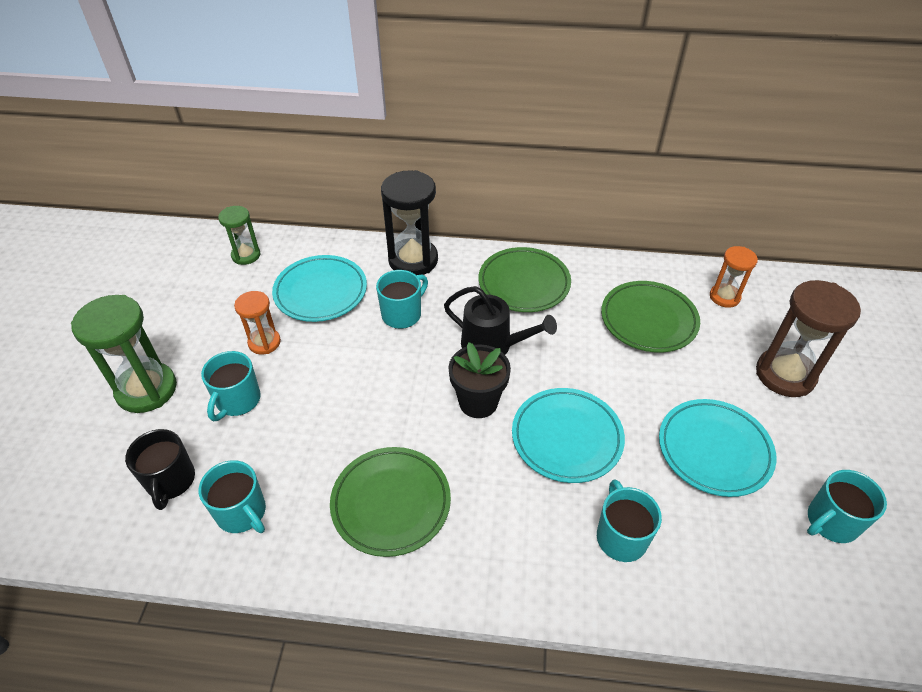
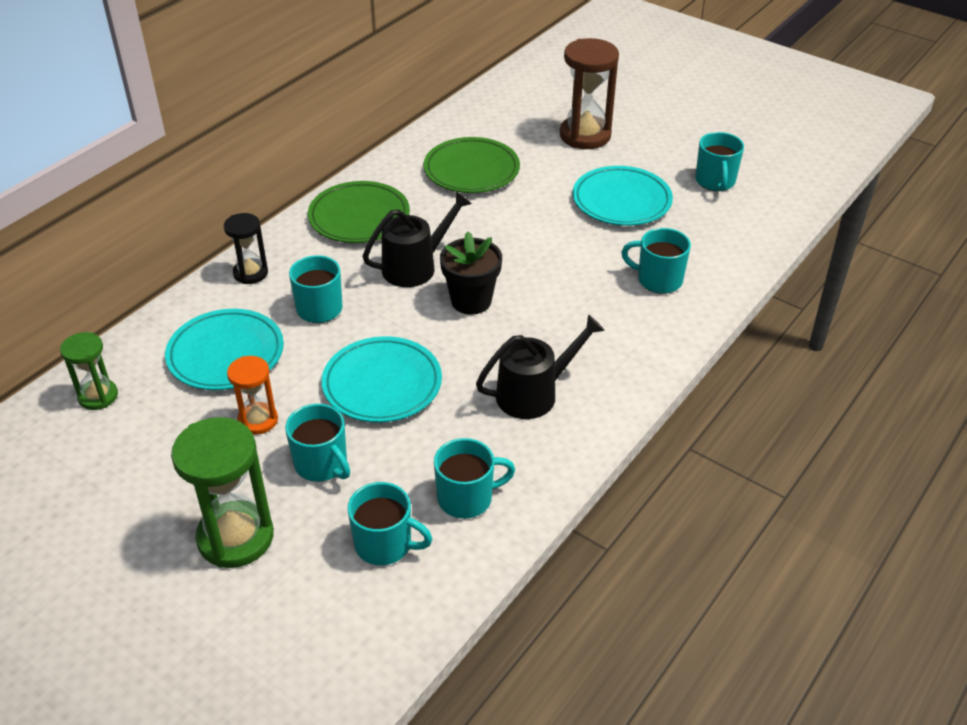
camera: 60 degrees left, 5 degrees down
(170, 481) = (385, 544): black mug -> turquoise mug
(391, 503) = (533, 394): green plate -> black watering can
(413, 260) = (250, 273): black hourglass -> black hourglass, size x0.58
(566, 438) = (550, 267): turquoise plate -> turquoise plate (382, 384)
(724, 297) = (485, 122): orange hourglass -> none

